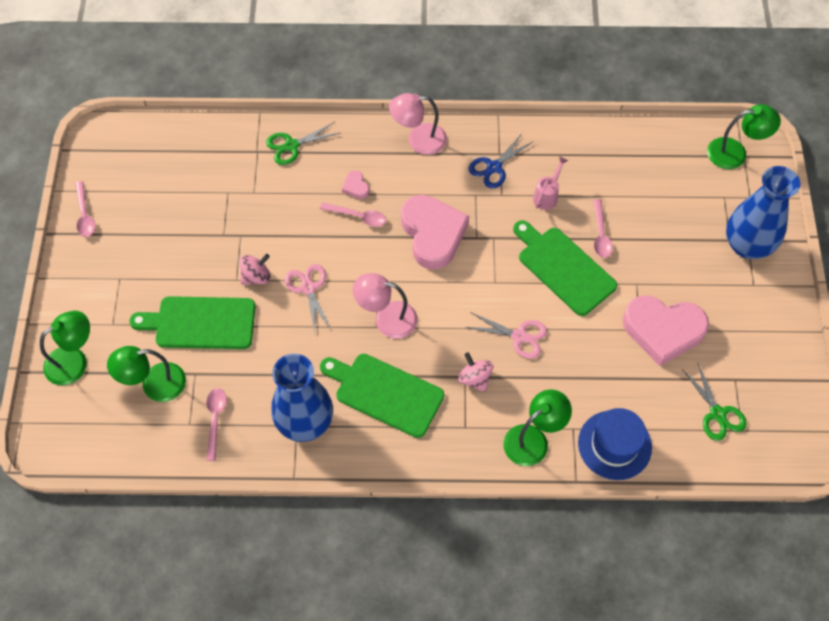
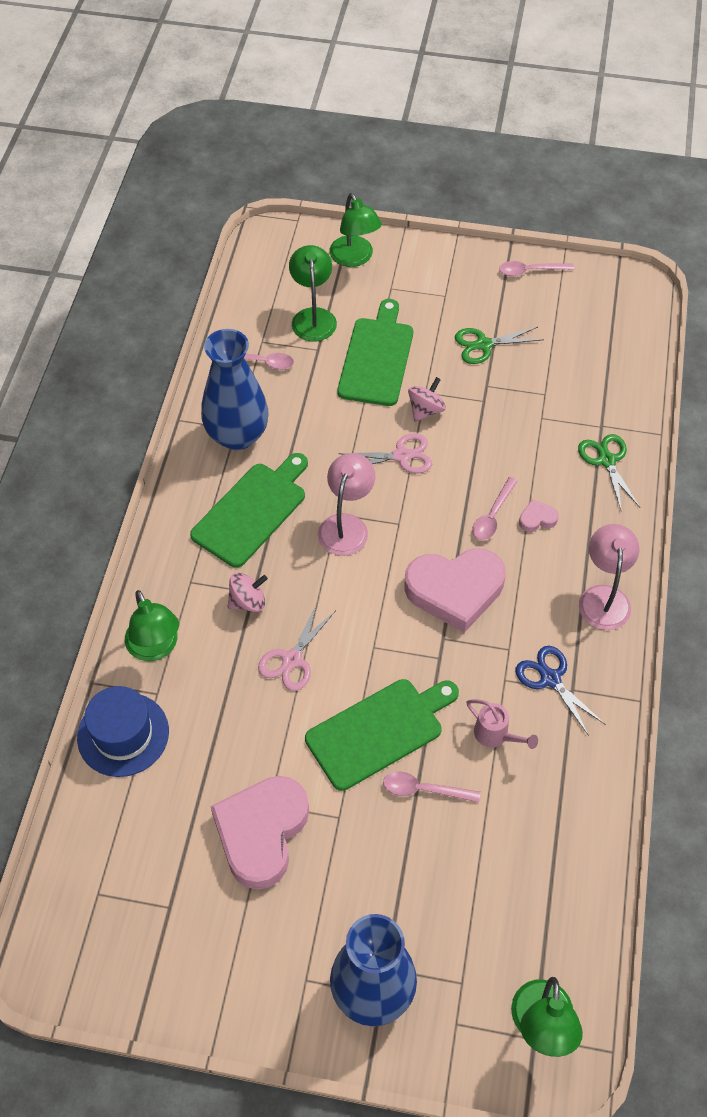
camera: 100 degrees right, 5 degrees down
(256, 277) = (425, 410): pink spinning top -> pink spinning top turned 120 degrees counterclockwise
(717, 414) = (128, 869): green scissors -> green scissors (483, 345)

